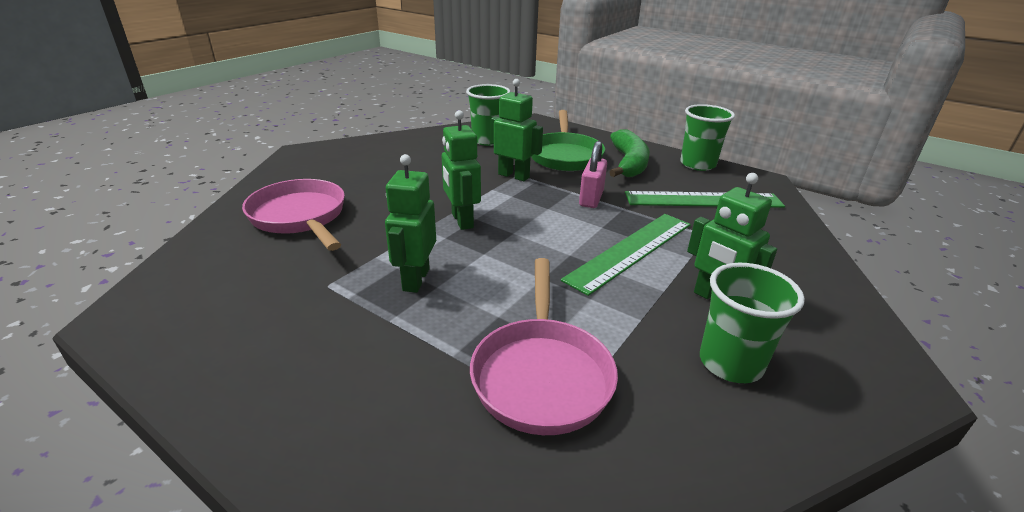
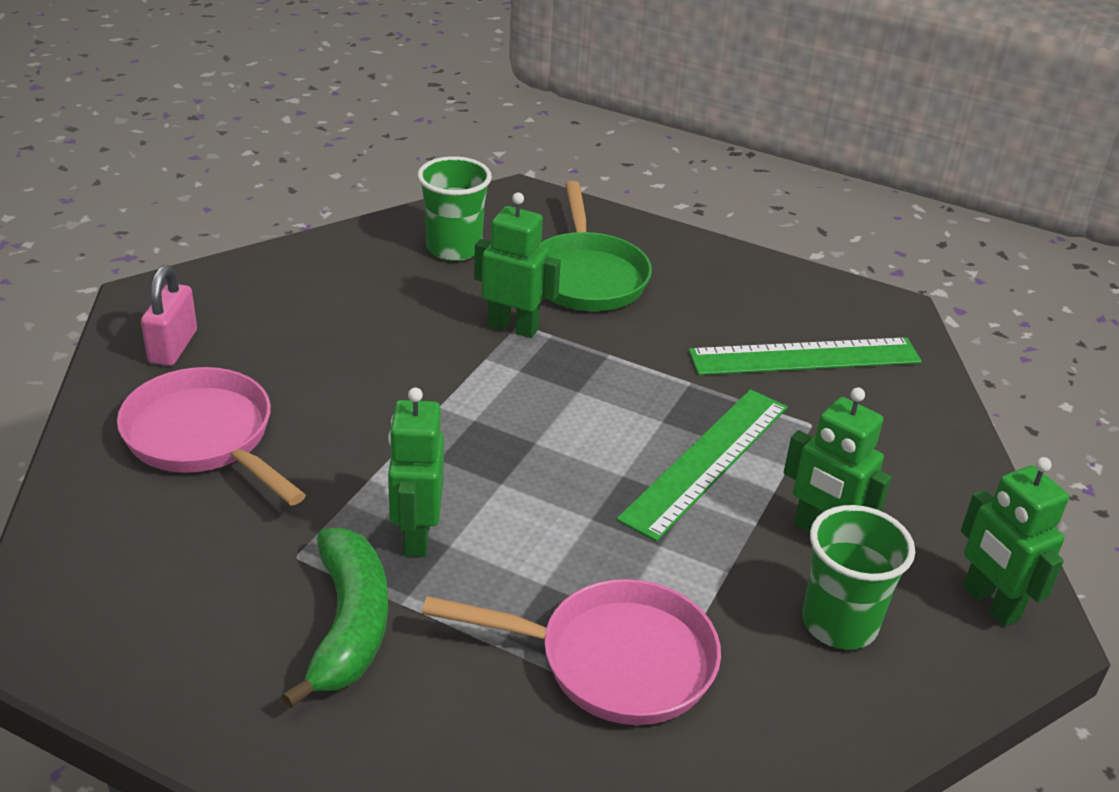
camera: 10 degrees left, 5 degrees up
(462, 220) = (454, 425): green robot -> green robot (990, 603)
(542, 374) = (614, 661): pink pan -> pink pan turned 75 degrees counterclockwise
(591, 198) = (639, 366): pink padlock -> pink padlock (173, 347)
(629, 163) = (689, 287): green banana -> green banana (349, 625)
(697, 164) = (796, 282): green cup -> none

